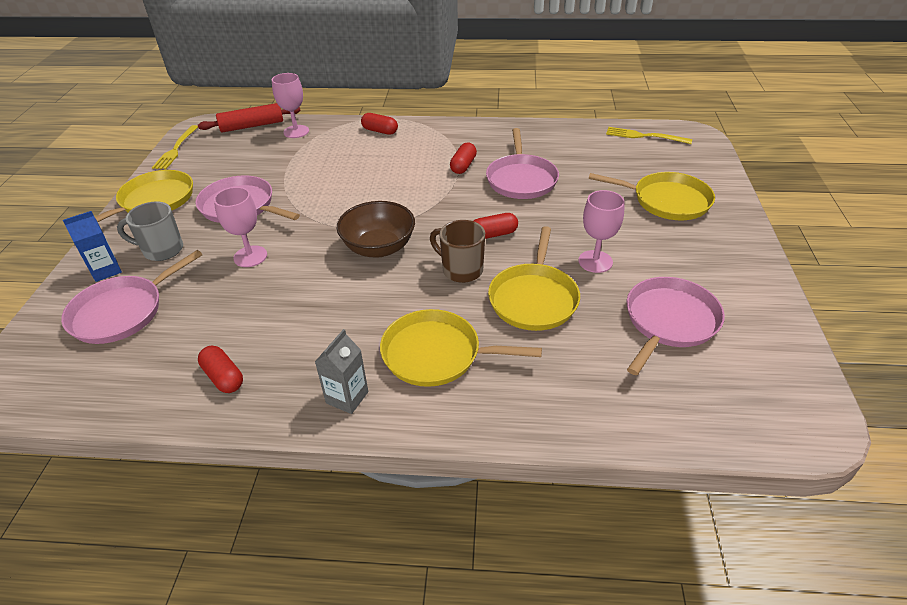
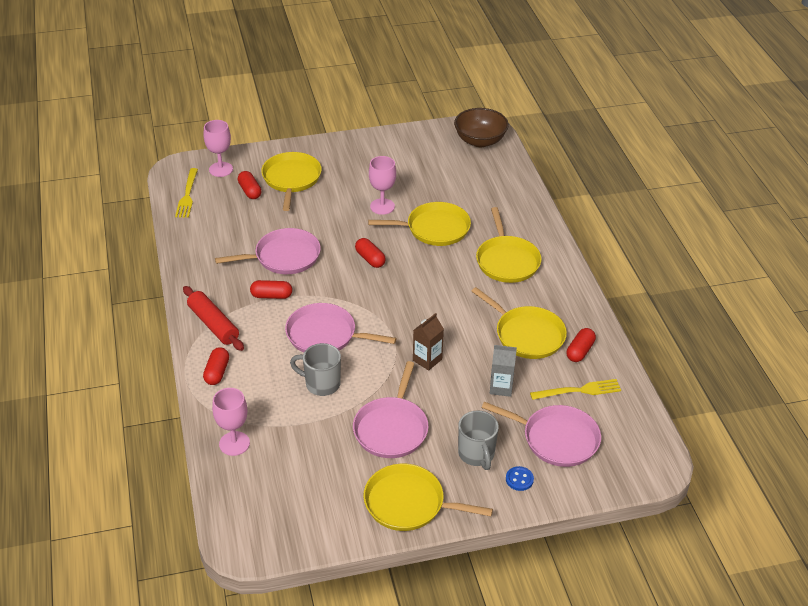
camera: 110 degrees left, 0 degrees up
(106, 270) = (519, 479): blue carton -> blue button
(176, 149) = (304, 541): yellow fork -> yellow fork (579, 390)
(250, 256) = (458, 390): pink goblet -> pink goblet (221, 169)
(252, 126) = (229, 492): red rolling pin -> red rolling pin (213, 324)
(288, 333) = (526, 335): none -> yellow pan
(308, 244) = (427, 360): none -> brown carton
(326, 177) = (321, 384): none -> grey mug
(347, 397) = (561, 289): grey carton -> grey carton (501, 387)
(379, 247) = (413, 317): brown bowl -> brown bowl (480, 141)
(461, 270) = (420, 267): brown mug -> none
(646, 171) = (250, 191): none -> red capsule
(669, 321) = (429, 173): pink pan -> pink pan (325, 335)

